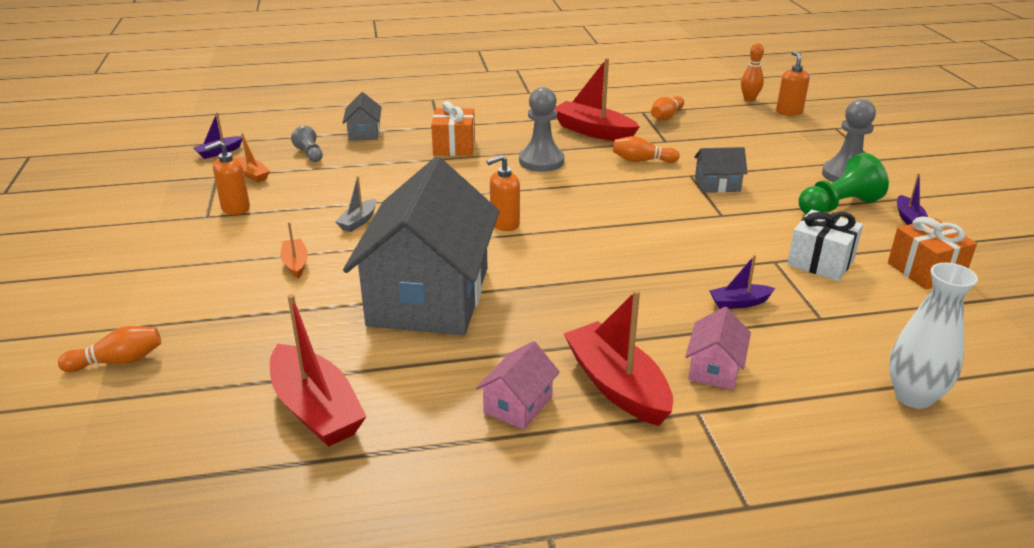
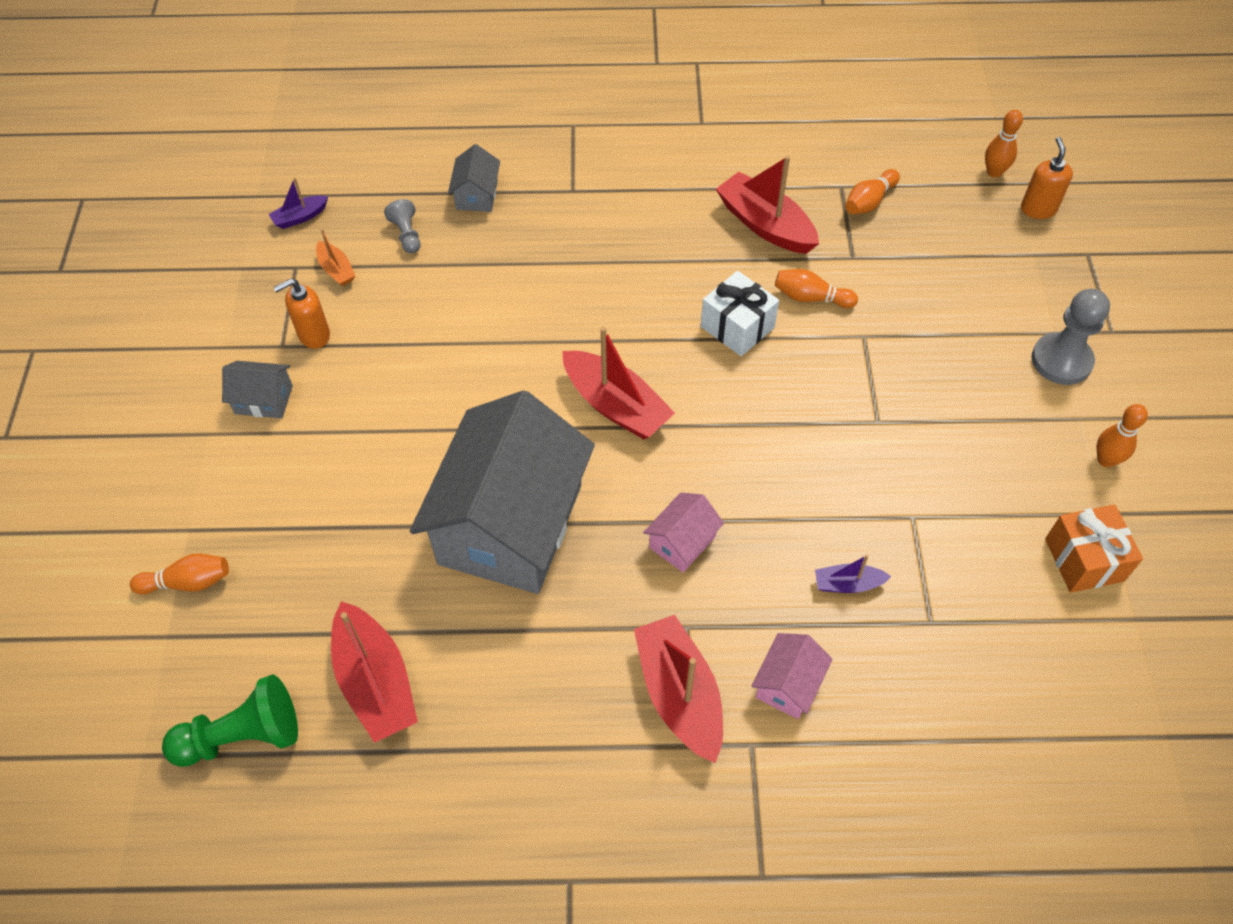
camera: 10 degrees right, 25 degrees up
(295, 264) = (373, 447): orange boat -> none
(358, 221) = (450, 379): grey boat -> none
(454, 147) = (583, 239): orange gift -> none
(504, 224) = (616, 405): orange soap dispenser -> red boat
(518, 404) = (573, 706): pink house -> pink house (682, 542)
(541, 161) = (685, 284): grey pawn -> none
(717, 185) = (891, 360): grey house -> grey house (264, 400)
(820, 262) = (965, 526): white gift -> white gift (737, 327)
(838, 206) = (1027, 423): green pawn -> green pawn (242, 736)
(909, 219) = (1106, 460): purple boat -> orange bowling pin
(913, 397) = (984, 758): white vase -> none

